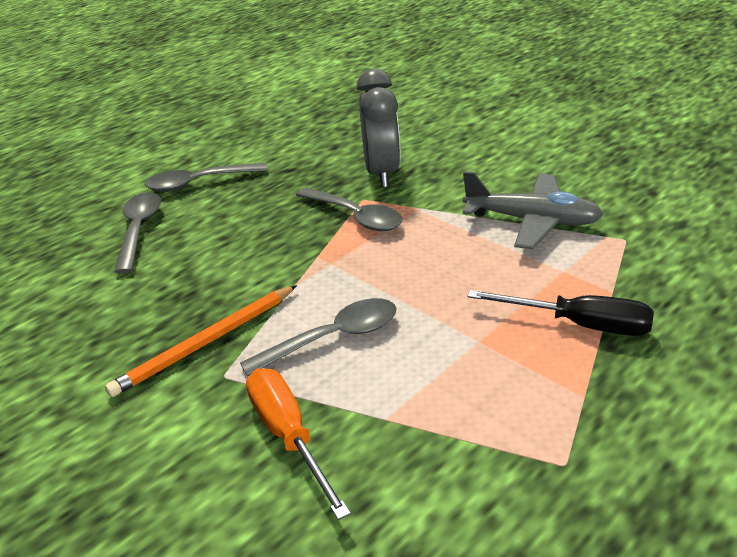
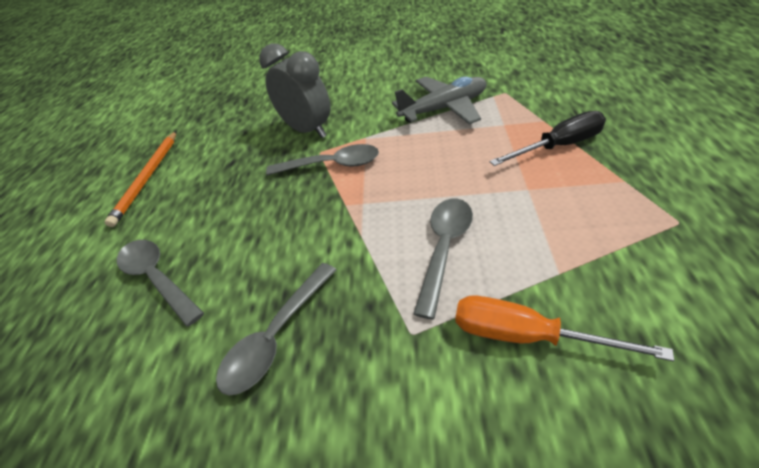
camera: 40 degrees left, 10 degrees up
(199, 183) = (163, 211): grey spoon -> grey spoon (277, 336)
(205, 343) = (358, 321): orange pencil -> orange pencil (147, 178)

